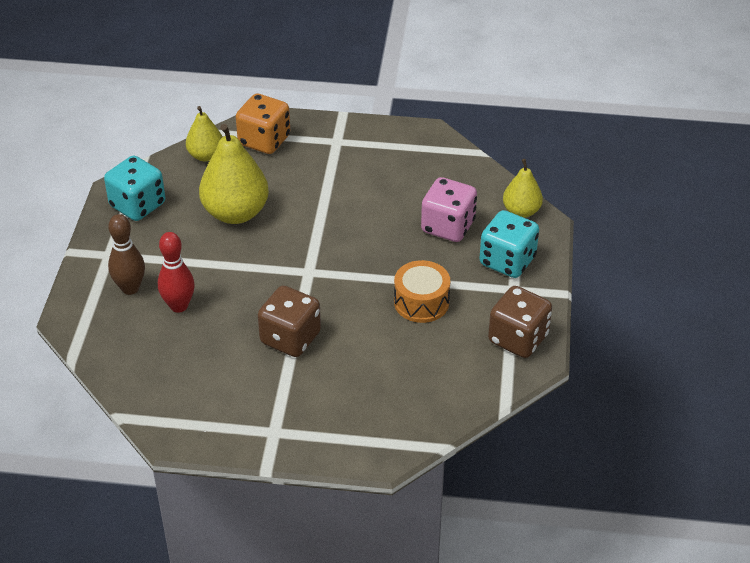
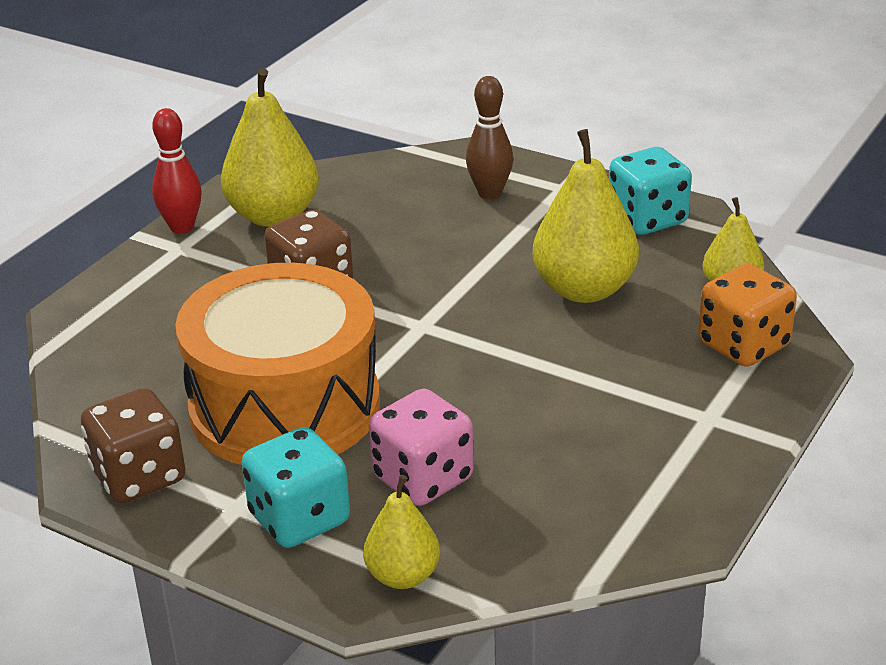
camera: 115 degrees right, 10 degrees down
(179, 306) = (433, 220): red bowling pin -> red bowling pin (182, 227)
(207, 395) = (273, 215): none -> yellow pear
(421, 302) = (285, 406): orange drum -> orange drum, size x2.19

